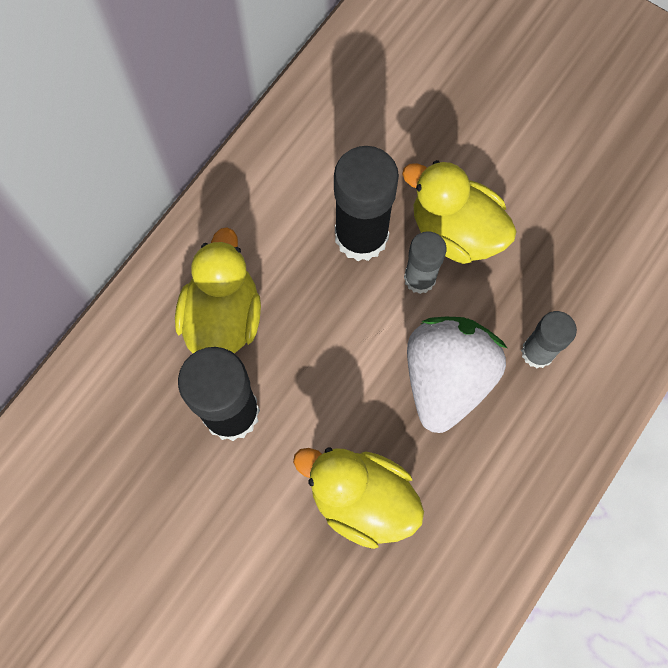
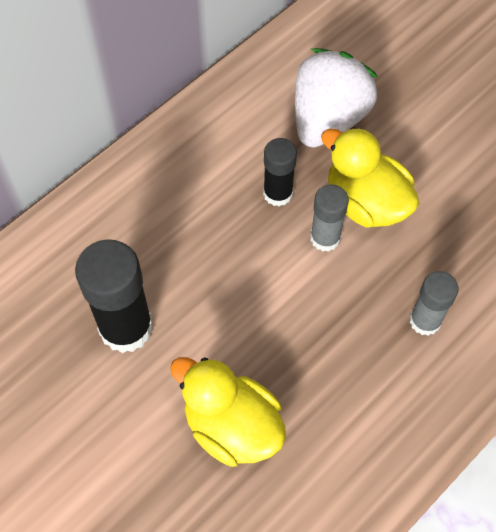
camera: 10 degrees right, 10 degrees down
(223, 317) = (137, 243): yellow duck -> none
(361, 236) = (278, 193): black glue stick -> black glue stick, size x0.59
(446, 378) = (334, 330): white strawberry -> white strawberry (328, 119)

